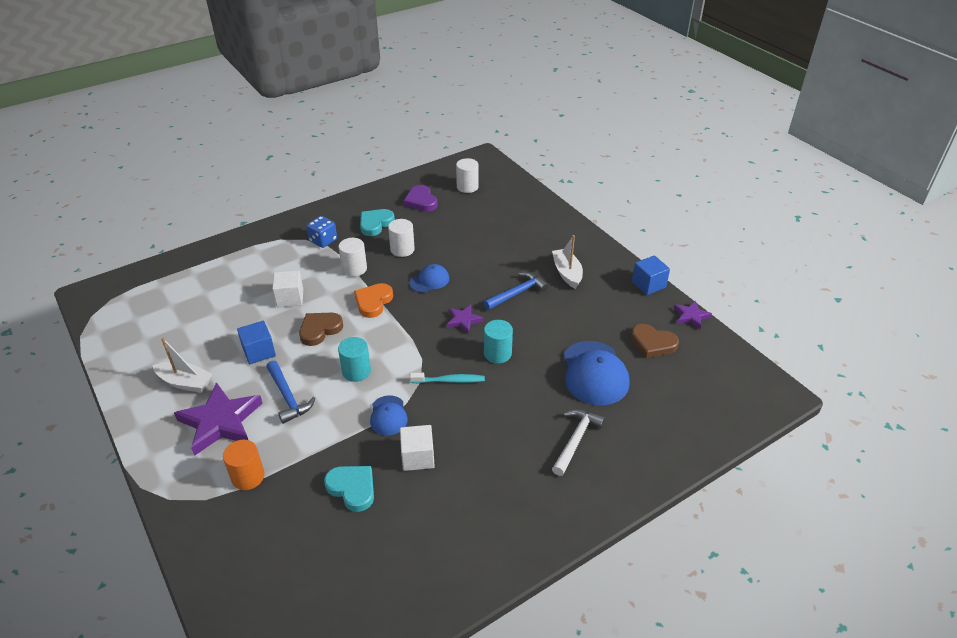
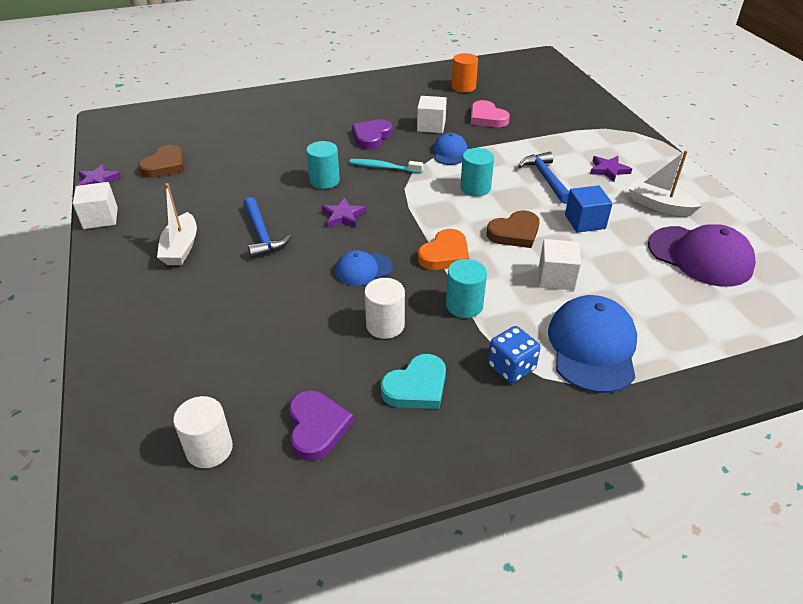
camera: 165 degrees left, 0 degrees up
(172, 335) = (700, 256): none -> purple cap
(220, 422) = (608, 170): purple star -> purple star, size x0.51
(248, 477) = (573, 134): orange cylinder -> orange cylinder (463, 87)
(352, 488) = (487, 118): turquoise heart -> pink heart
(354, 269) = (464, 305): white cylinder -> turquoise cylinder
(479, 424) = (371, 137): none -> purple heart
(517, 293) = (261, 234): blue hammer -> blue hammer turned 90 degrees counterclockwise
(576, 440) = (298, 118): white hammer -> none
(594, 373) = (244, 153): blue cap -> blue cap (592, 347)
(648, 284) = (100, 218): blue cube -> white cube
(652, 343) = (165, 165): brown heart -> brown heart turned 75 degrees clockwise

